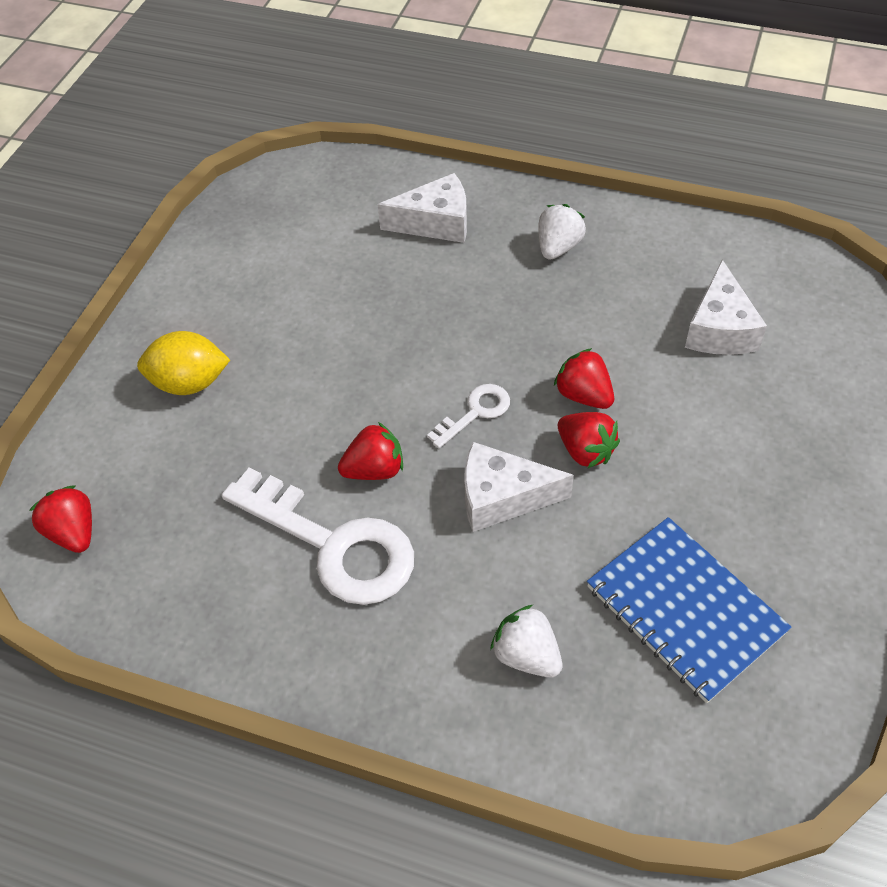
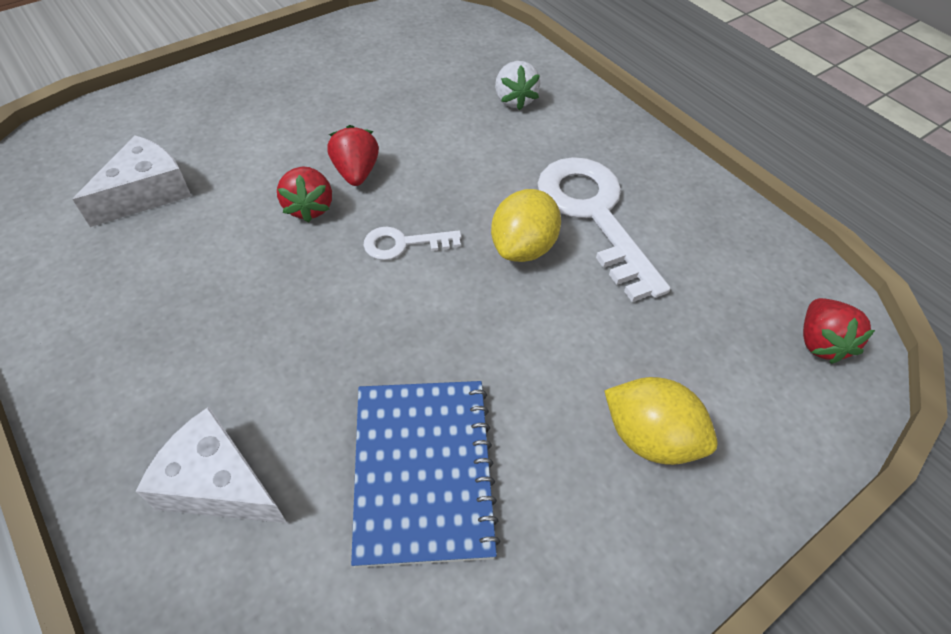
camera: 150 degrees left, 0 degrees up
(374, 470) = (523, 247): red strawberry -> yellow lemon
(502, 497) = (445, 178): white cheese -> none
(558, 247) = (148, 353): white strawberry -> none
(684, 610) = (403, 74): blue notebook -> blue notebook (423, 470)

